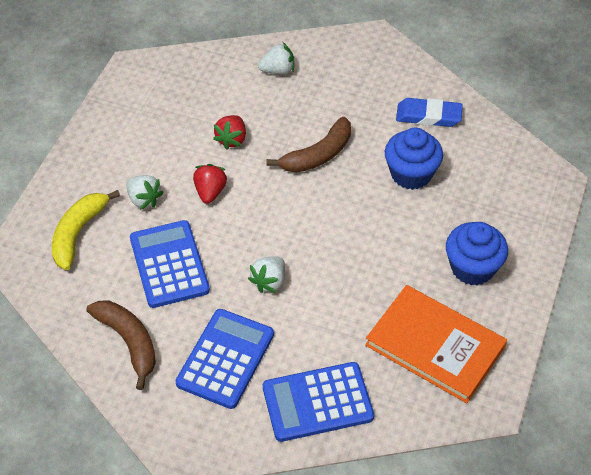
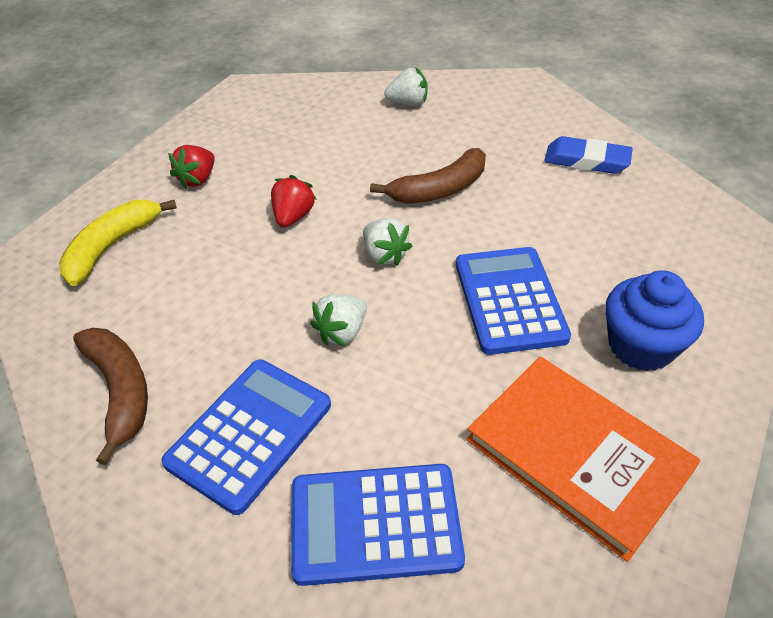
camera: 10 degrees right, 5 degrees down
(144, 199) = (208, 217): white strawberry -> white strawberry (384, 255)
(169, 264) = (213, 295): blue calculator -> blue calculator (509, 300)
(232, 139) = (336, 164): red strawberry -> red strawberry (197, 179)
(411, 174) = (558, 220): blue cupcake -> none

